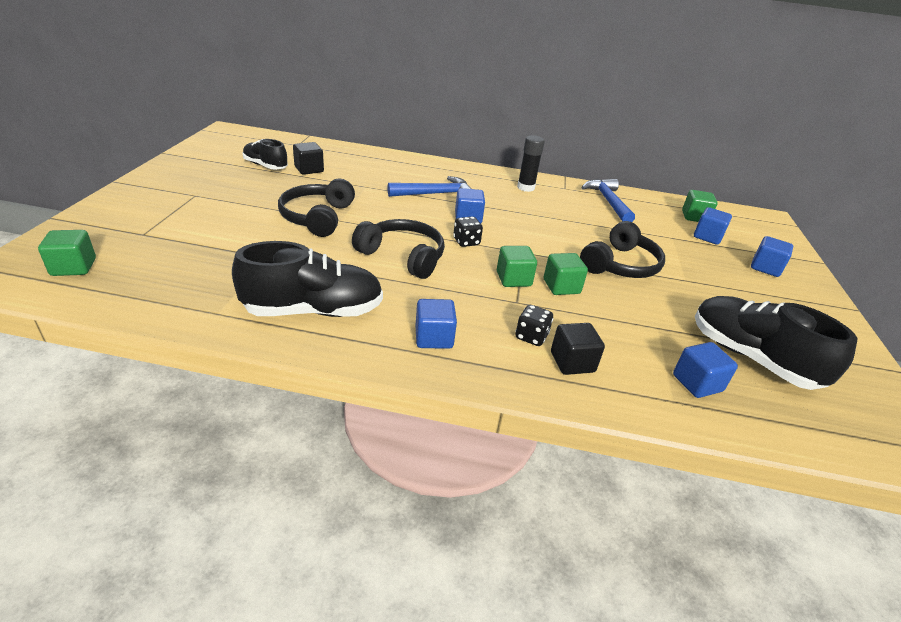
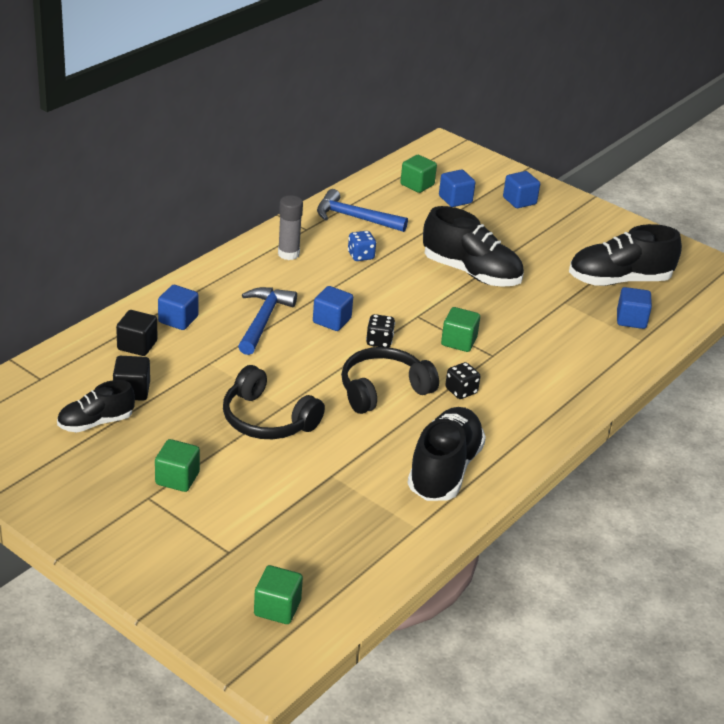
camera: 60 degrees left, 0 degrees up
(434, 338) = (517, 418): blue cube -> blue cube (178, 320)
(525, 187) = (288, 254): black glue stick -> grey glue stick
(531, 336) = (542, 369): black dice -> black dice (461, 391)
(561, 286) = (485, 321): green cube -> green cube (177, 478)
(565, 213) = (361, 256): none -> blue dice
(572, 362) = (581, 363): black cube -> black cube (137, 345)
(620, 265) = (471, 273): black headphones -> black shoe

